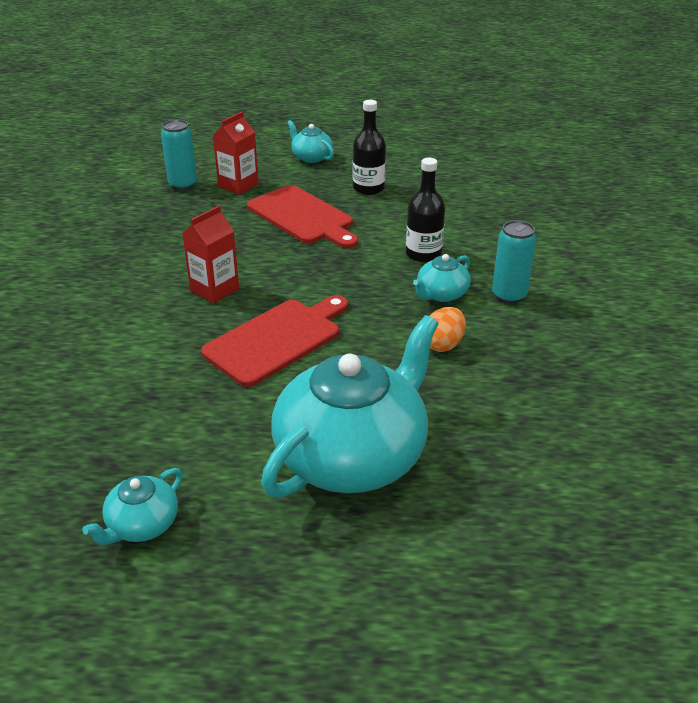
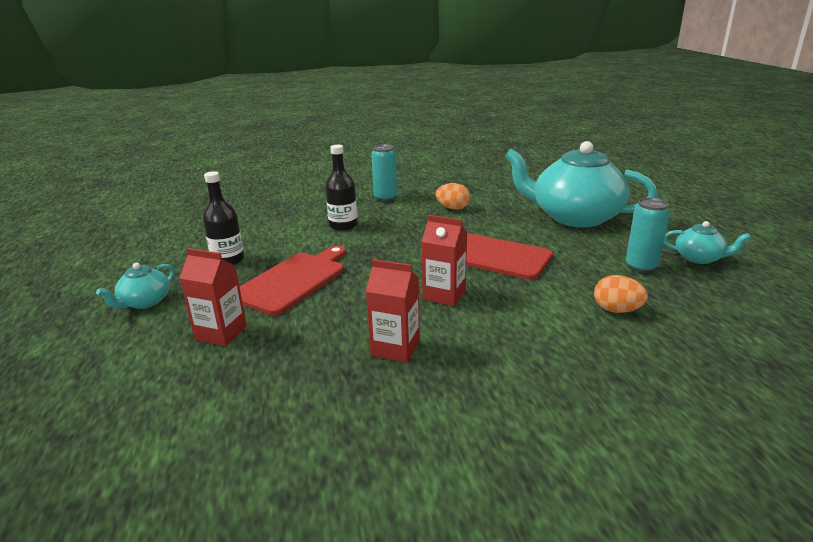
camera: 105 degrees left, 10 degrees down
(98, 387) = (616, 310): none -> orange egg
(153, 251) = (395, 348): none -> red carton
(183, 184) = (218, 376): turquoise can -> turquoise can (641, 267)
(441, 294) = (395, 214): turquoise teapot -> none

